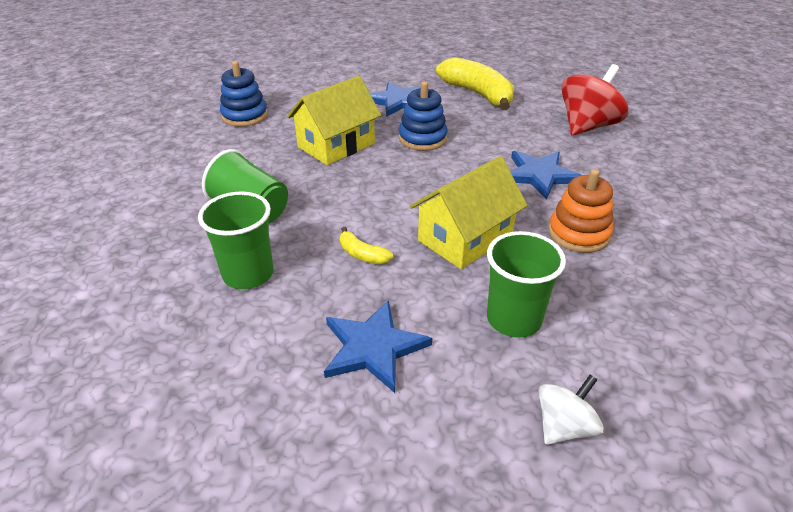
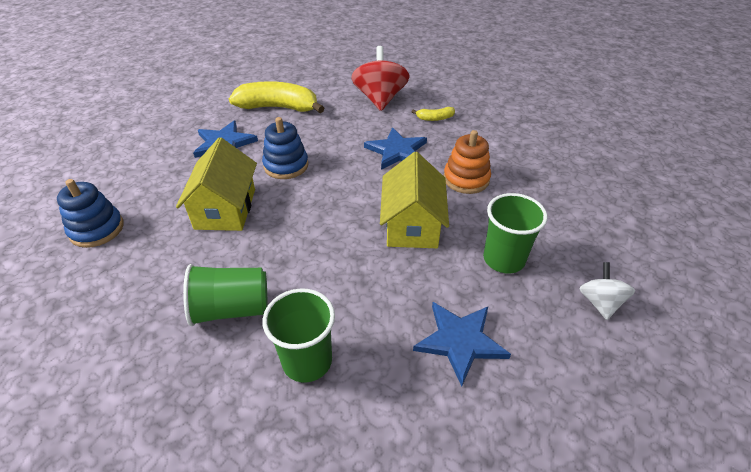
camera: 45 degrees left, 5 degrees up
(362, 254) = (366, 283): yellow banana -> yellow banana (435, 118)

